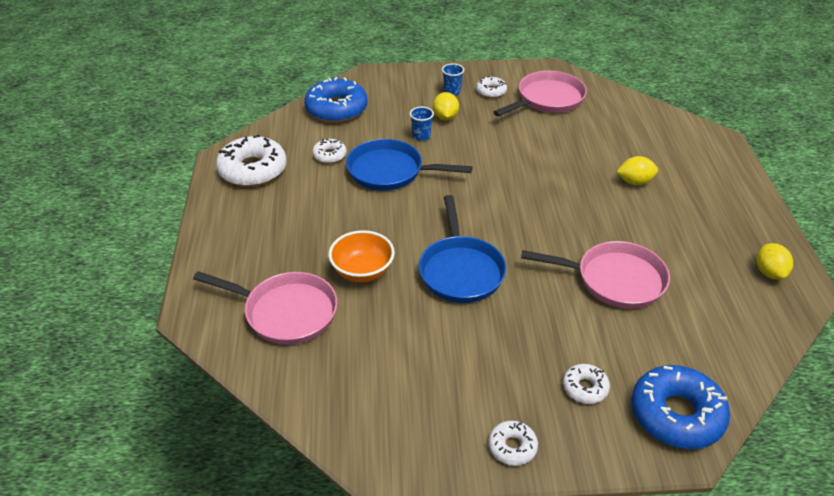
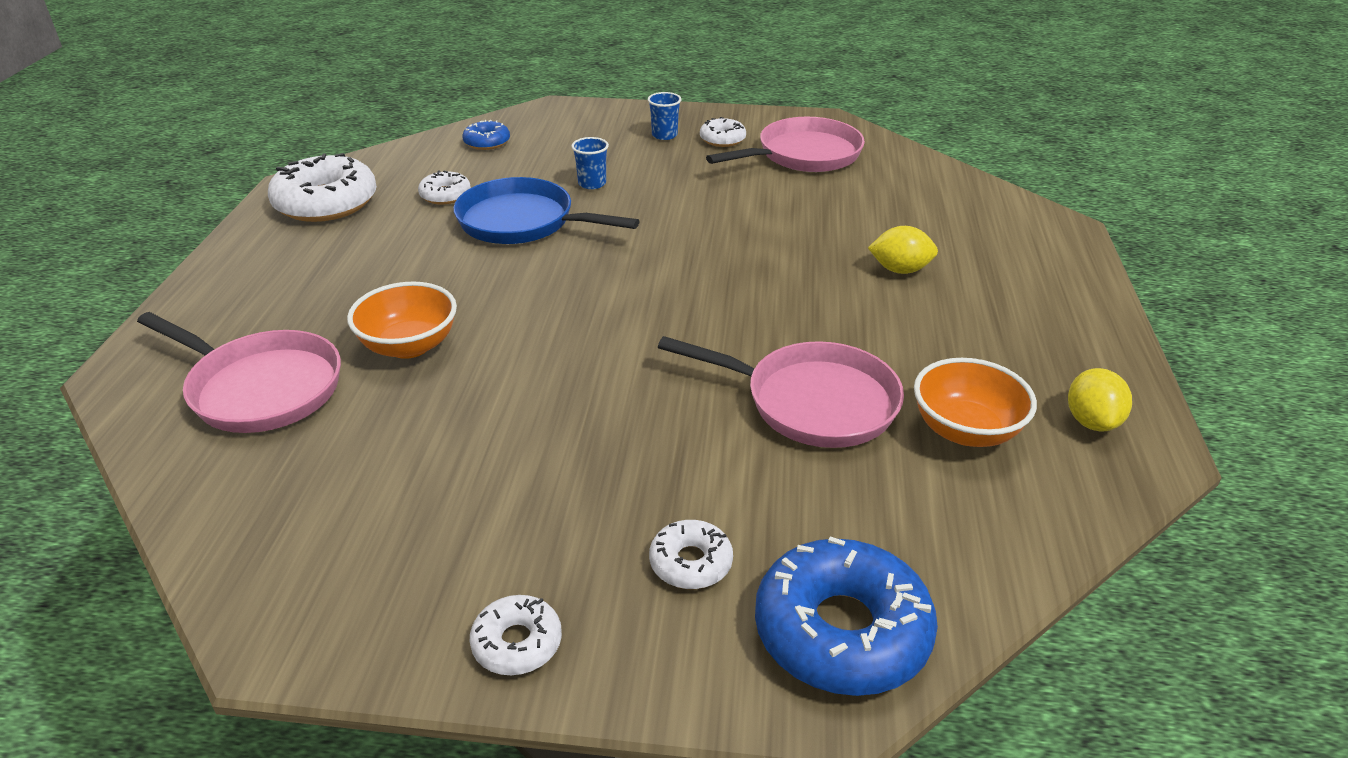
camera: 10 degrees right, 5 degrees down
(336, 109) = (487, 142): blue donut -> blue donut, size x0.51
(445, 117) = (639, 164): yellow lemon -> none
(460, 270) = (563, 361): blue pan -> none
(704, 287) = (965, 430): none -> orange bowl

